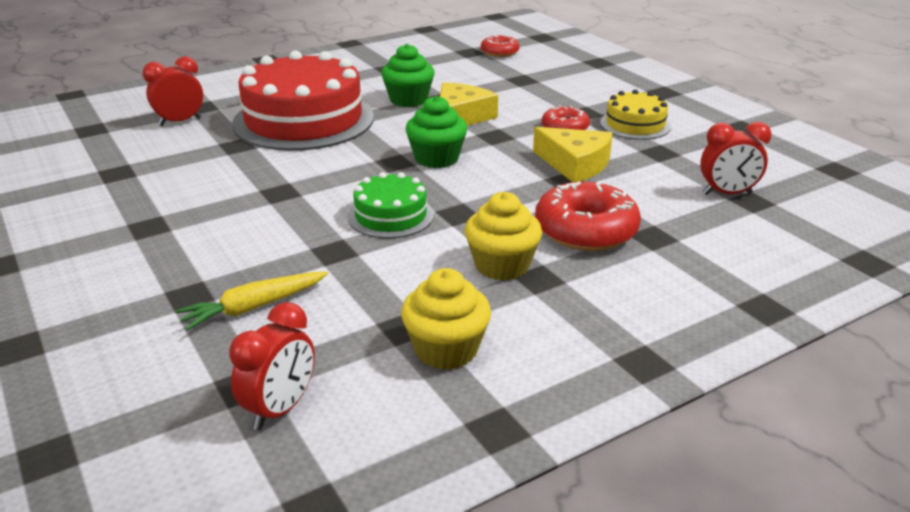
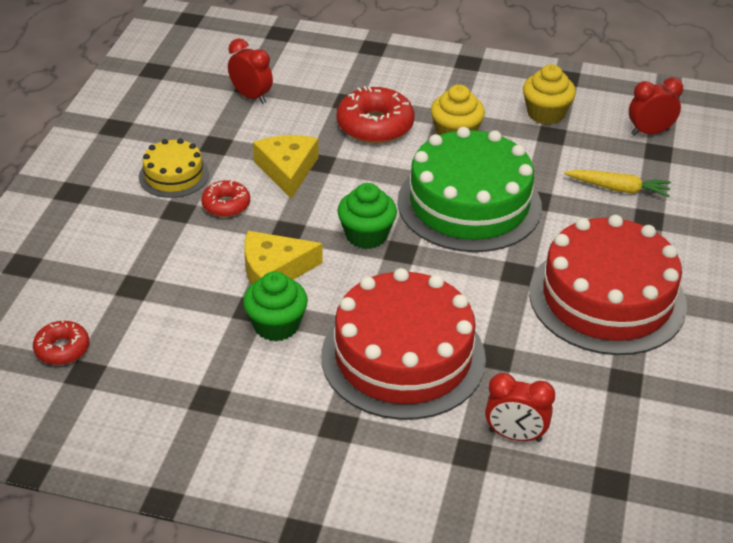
camera: 135 degrees left, 10 degrees up
(177, 211) = (607, 298): none -> red cake
(390, 216) = (469, 204): green cake -> green cake, size x2.02

